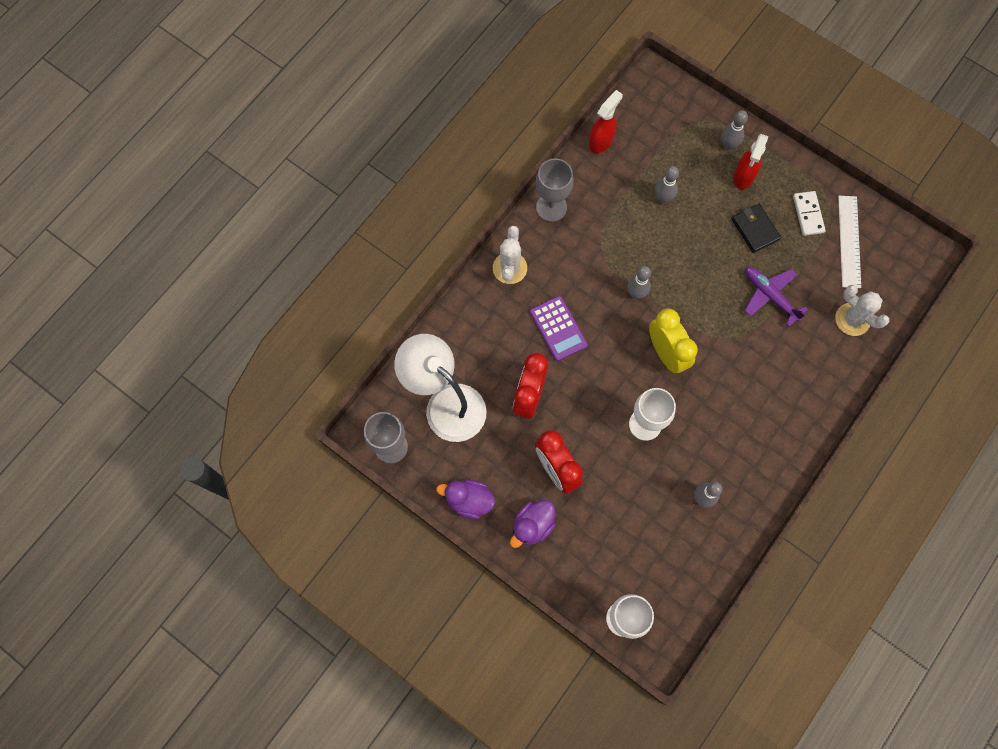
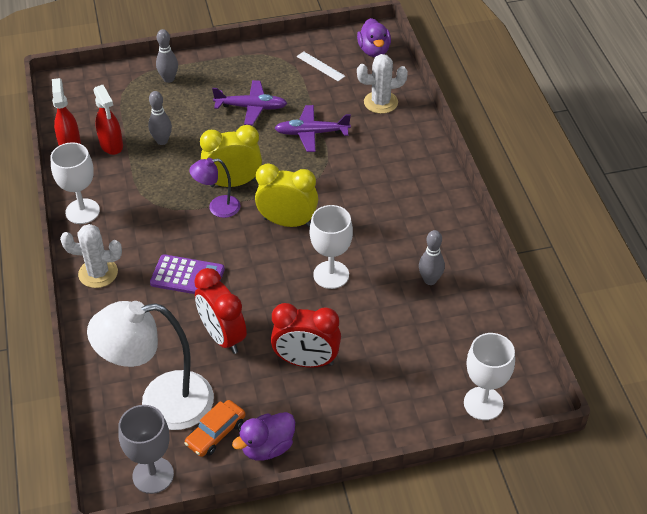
camera: 50 degrees left, 25 degrees down
(452, 458) = (216, 433): none -> orange car
(509, 268) = (98, 273): white cactus -> white cactus turned 45 degrees counterclockwise
(532, 526) = (338, 414): purple duck -> purple duck (374, 50)
(551, 207) = (82, 211): grey goblet -> white goblet
(636, 293) = (217, 207): grey bowling pin -> purple lamp
(669, 283) = (233, 183): none -> yellow clock
(743, 176) = (203, 87): red spray bottle -> red spray bottle (111, 145)
(755, 229) = (251, 107): black wallet -> purple plane
(808, 214) = (274, 73): white domino -> none
(849, 241) = (320, 66): white ruler -> white ruler, size x0.59

